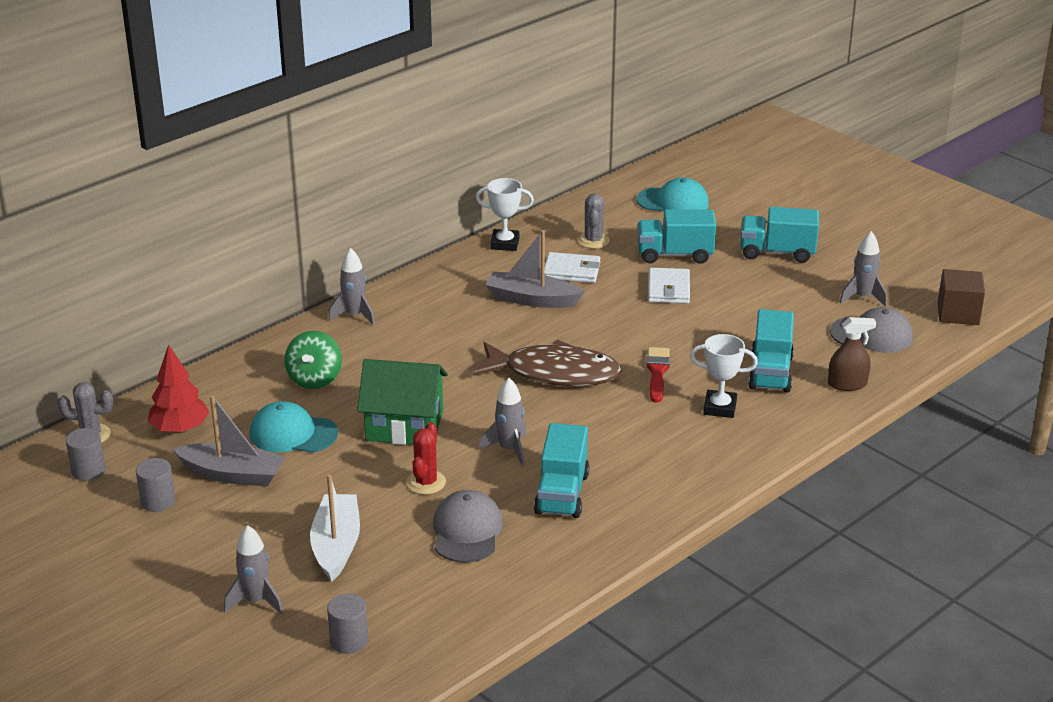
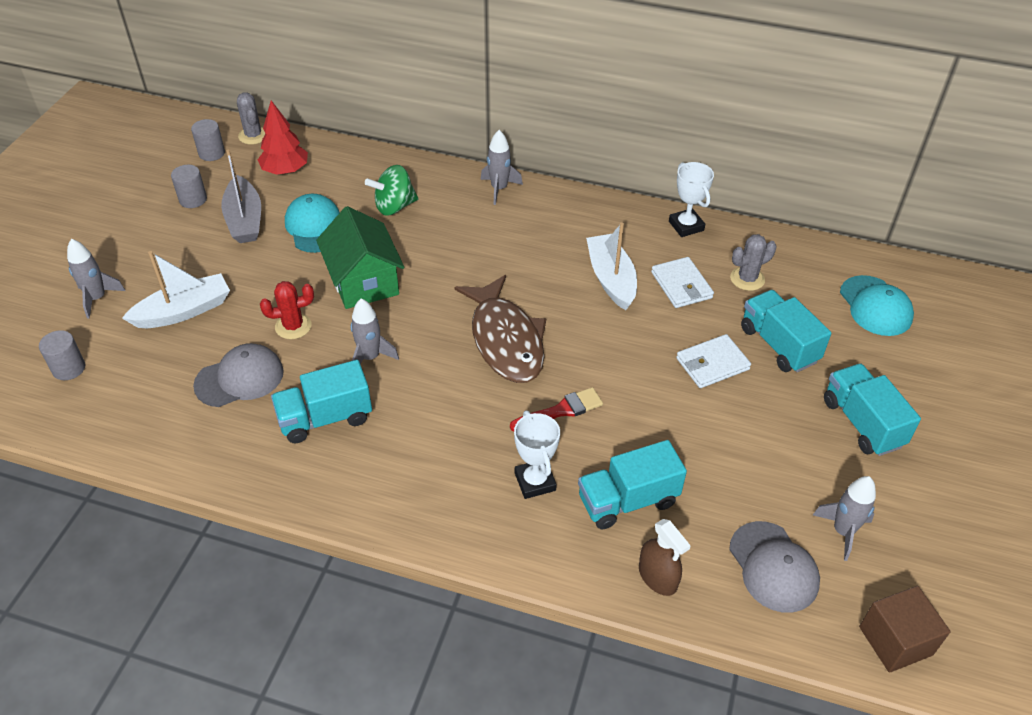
camera: 60 degrees right, 15 degrees up
(532, 299) = (611, 279): grey boat -> white boat

